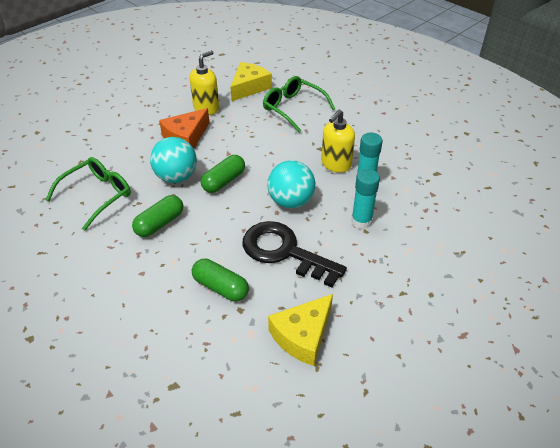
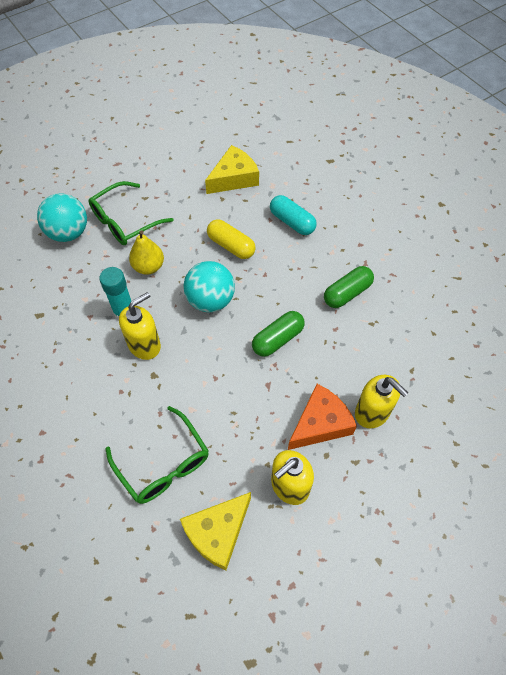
camera: 170 degrees left, 15 degrees up
(97, 195) = (418, 340): green glasses -> green glasses (125, 221)
(145, 147) = (372, 412): none -> yellow soap dispenser
(176, 177) = (331, 354): turquoise ball -> turquoise ball (68, 233)
(220, 287) = (292, 222): green capsule -> turquoise capsule
(284, 252) = (231, 246): black key -> yellow capsule
(361, 221) = (148, 267): turquoise glue stick -> yellow pear

